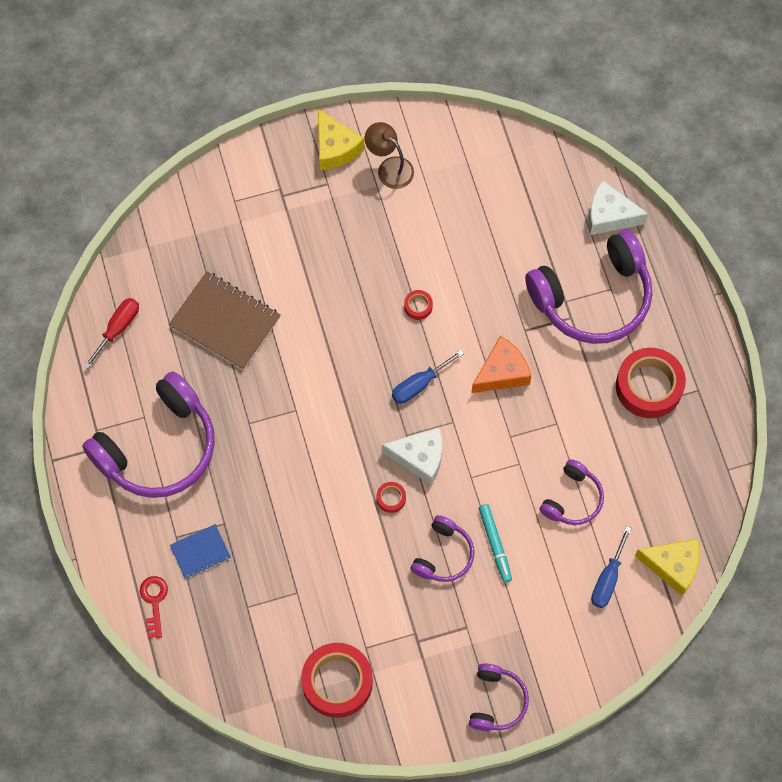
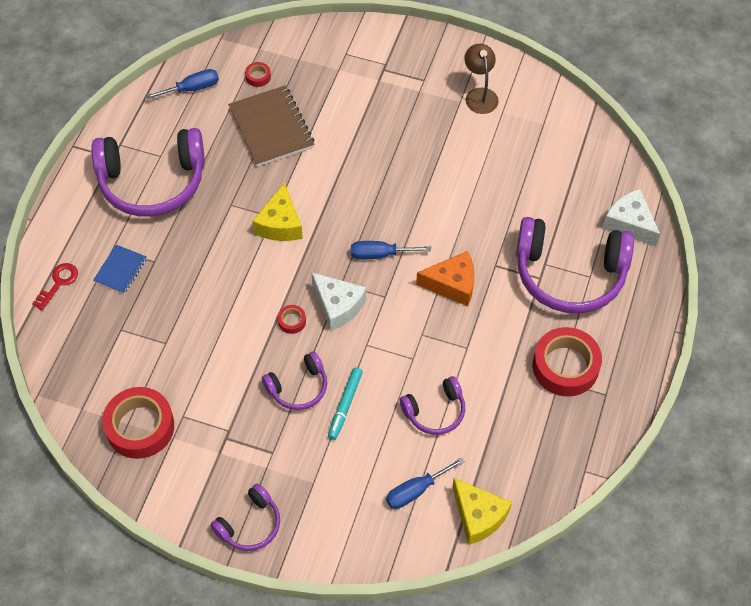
camera: 35 degrees right, 10 degrees down
(118, 328) = (192, 88): red screwdriver -> blue screwdriver
(200, 552) = (120, 270): blue notebook -> blue notebook turned 75 degrees counterclockwise
(335, 148) = (449, 60): yellow cheese -> yellow cheese (280, 224)
(418, 306) = (424, 200): red tape -> red tape (258, 77)

